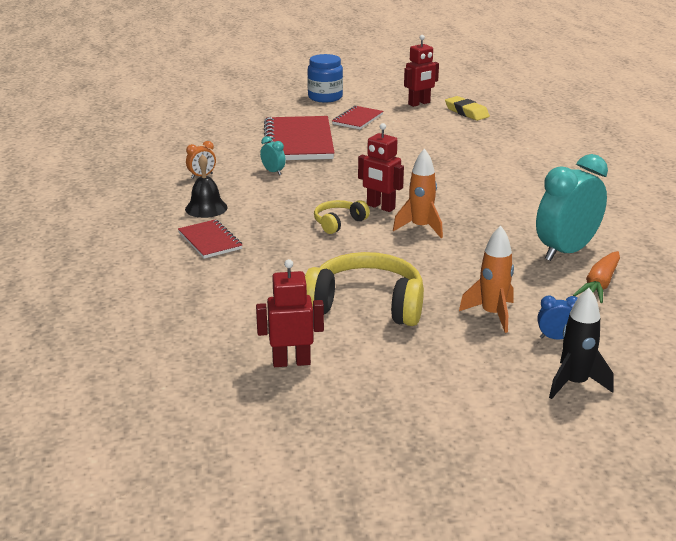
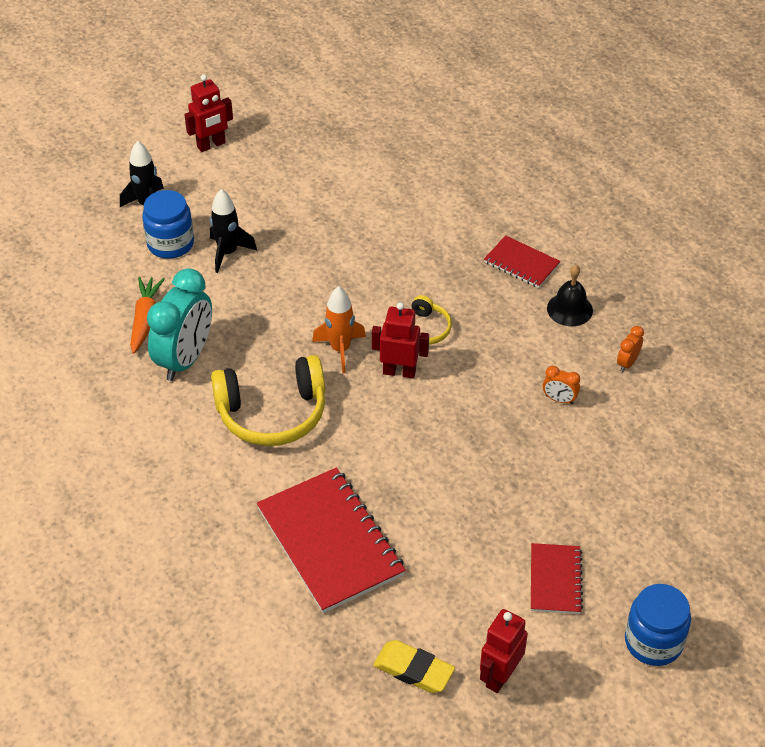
camera: 155 degrees right, 20 degrees up
(273, 172) = (559, 399): turquoise clock -> orange clock
(291, 362) = (353, 162): red robot -> red robot (211, 145)
(298, 141) = (586, 482): red notebook -> red notebook (330, 542)
(366, 305) = (333, 231): yellow headphones -> yellow headphones (272, 413)
(492, 315) = (228, 253): orange rocket -> black rocket
(556, 338) = (170, 244): blue clock -> blue jar

